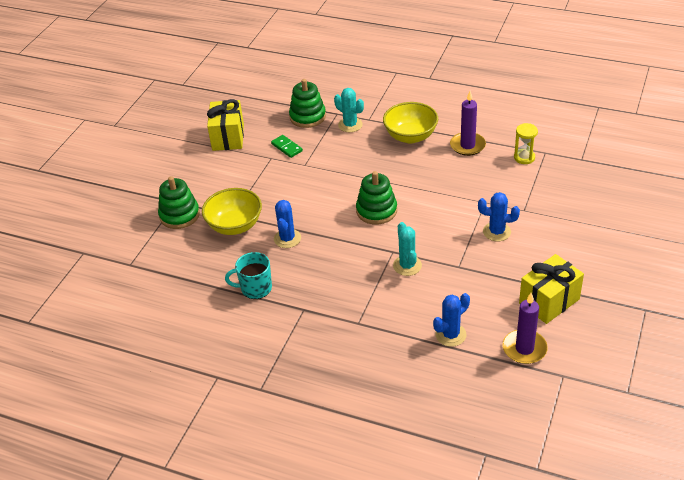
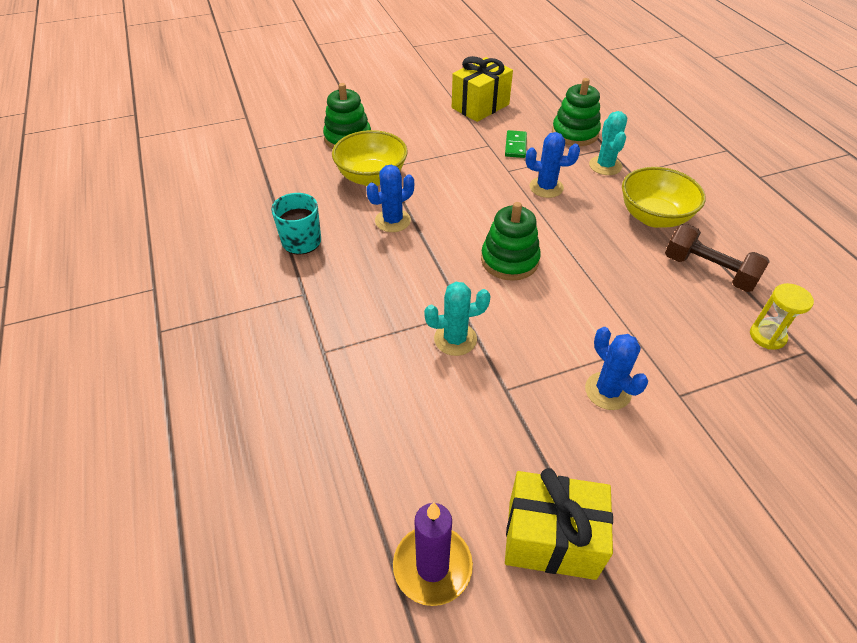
camera: 45 degrees right, 5 degrees up
(407, 265) = (455, 339): turquoise cactus -> turquoise cactus turned 45 degrees clockwise
(450, 335) = (382, 457): blue cactus -> blue cactus (546, 187)
(467, 145) = (709, 271): purple candle -> brown dumbbell

